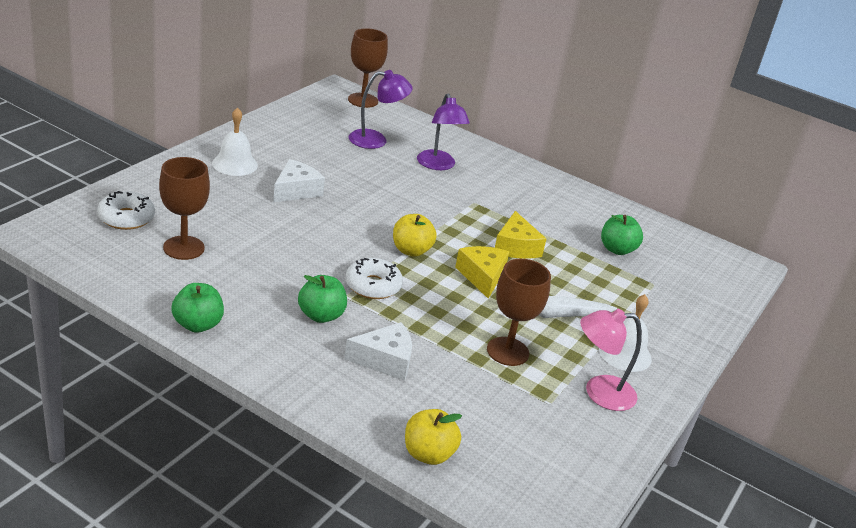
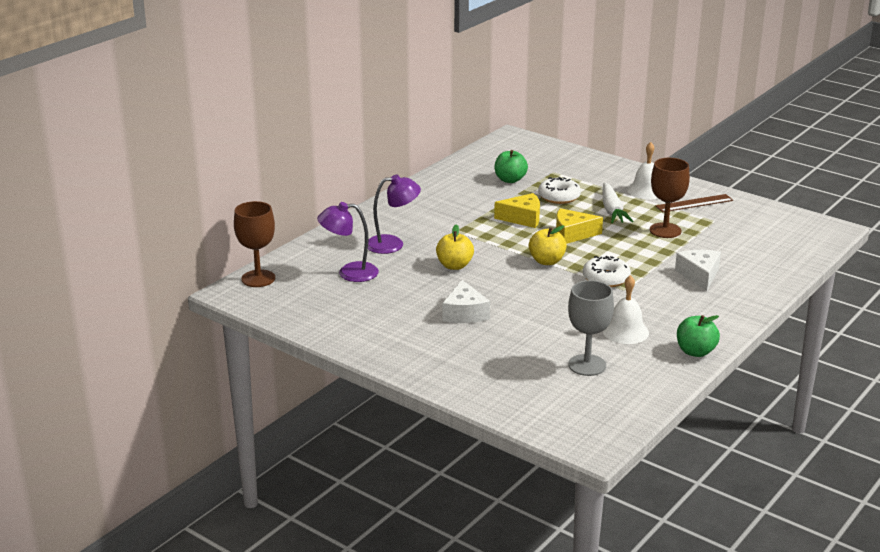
camera: 80 degrees left, 5 degrees down
(126, 218) = (548, 399): white donut -> white donut (559, 197)
(184, 248) = (587, 365): brown goblet -> grey goblet
(235, 164) = (422, 347): white bell -> white bell (625, 331)
(296, 190) = (464, 313): white cheese -> white cheese turned 135 degrees counterclockwise
(321, 315) = (657, 300): green apple -> none
(376, 140) = (349, 273): purple lamp -> purple lamp turned 90 degrees counterclockwise
(428, 454) = (789, 263): yellow apple -> yellow apple (454, 266)
(599, 392) = (694, 203): pink lamp -> brown ruler

